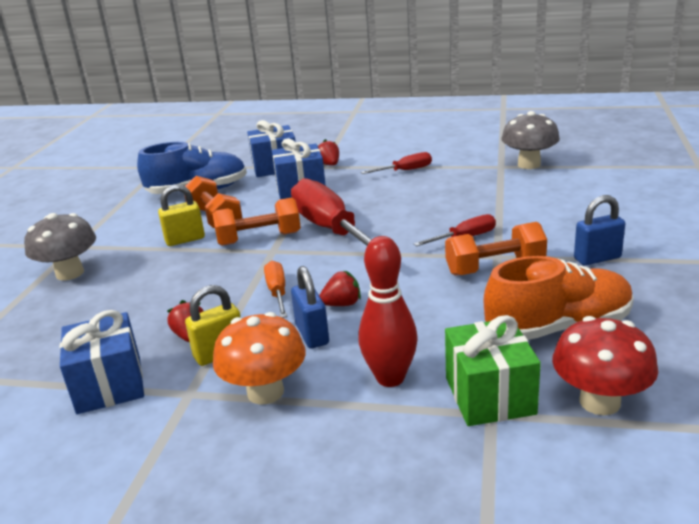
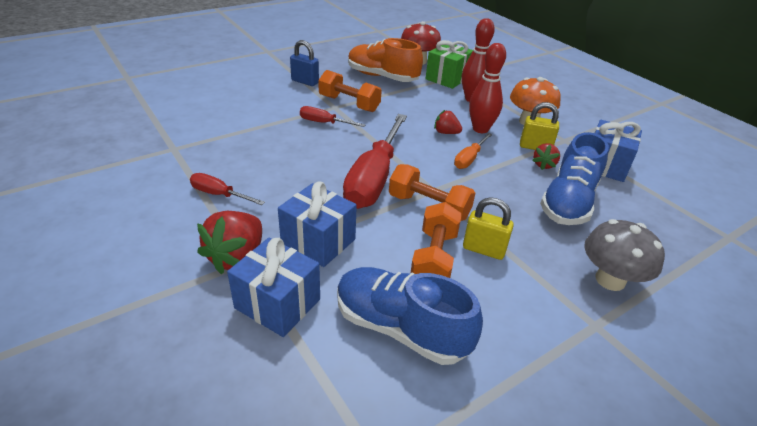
camera: 140 degrees left, 10 degrees up
(135, 311) = (568, 202): none -> blue shoe
(312, 335) = (480, 129): blue padlock -> red bowling pin
(329, 164) = (237, 257): red strawberry -> red strawberry, size x1.78
(529, 164) = (161, 136): grey mushroom -> none

